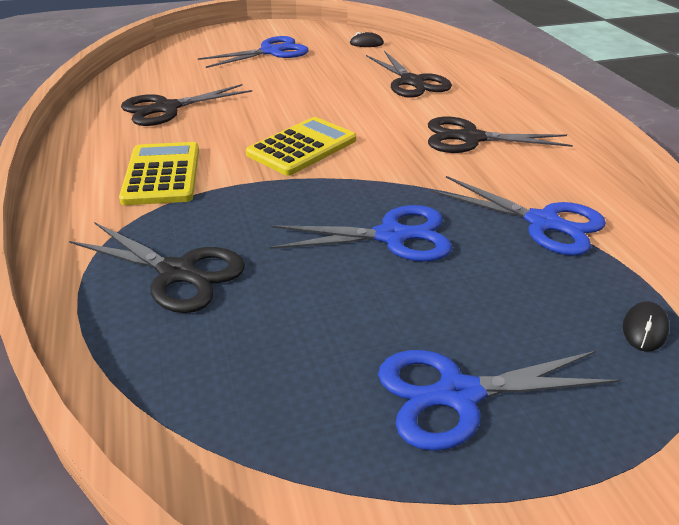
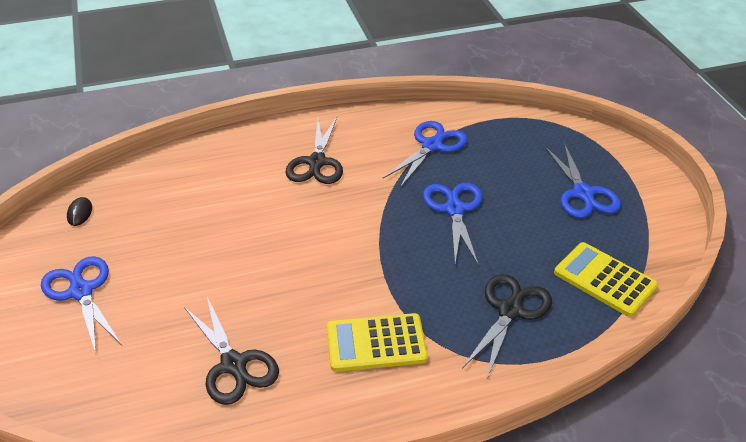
camera: 90 degrees left, 5 degrees up
(302, 147) = (328, 256): yellow calculator -> yellow calculator (604, 280)
(412, 82) = (198, 186): black scissors -> none
(644, 329) = (522, 129): black mouse -> none

